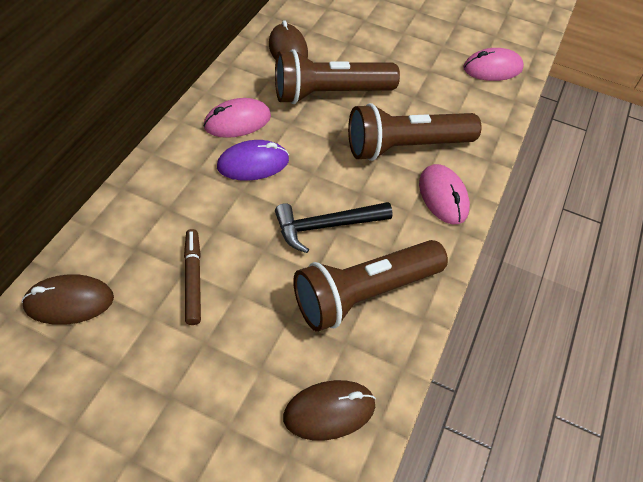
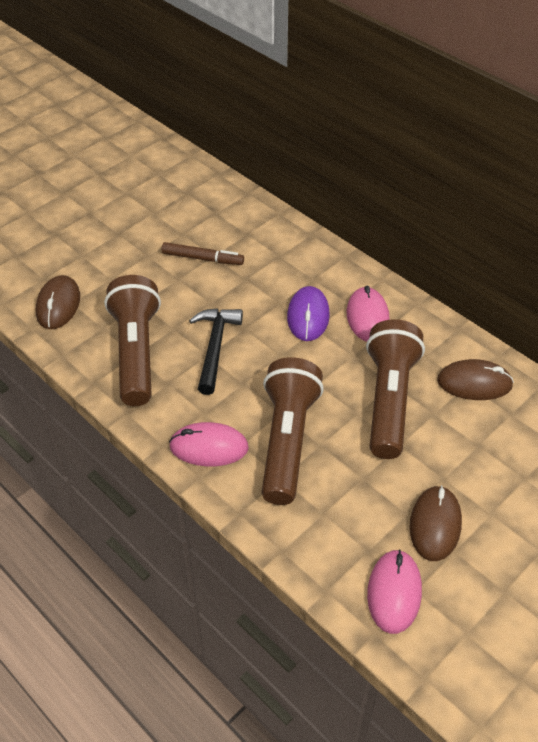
camera: 115 degrees right, 5 degrees down
(69, 302) = (215, 199): brown mouse -> brown mouse (435, 525)

